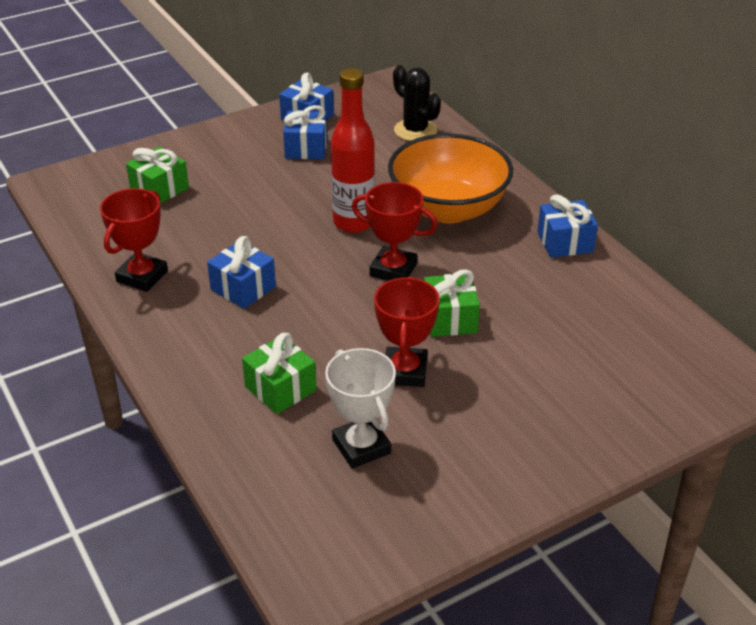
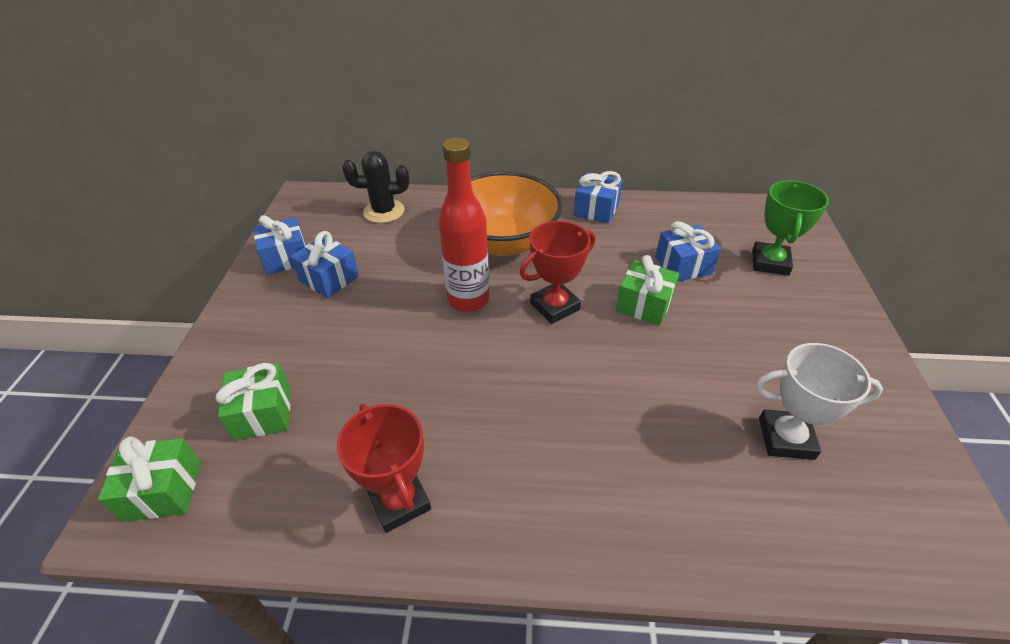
camera: 55 degrees left, 5 degrees up
(243, 288) = (495, 419): blue gift -> blue gift (683, 265)
(280, 388) = (671, 461): green gift -> green gift (163, 490)
(405, 372) = (696, 362): red trophy -> none
(610, 383) = (770, 262): none -> green trophy

